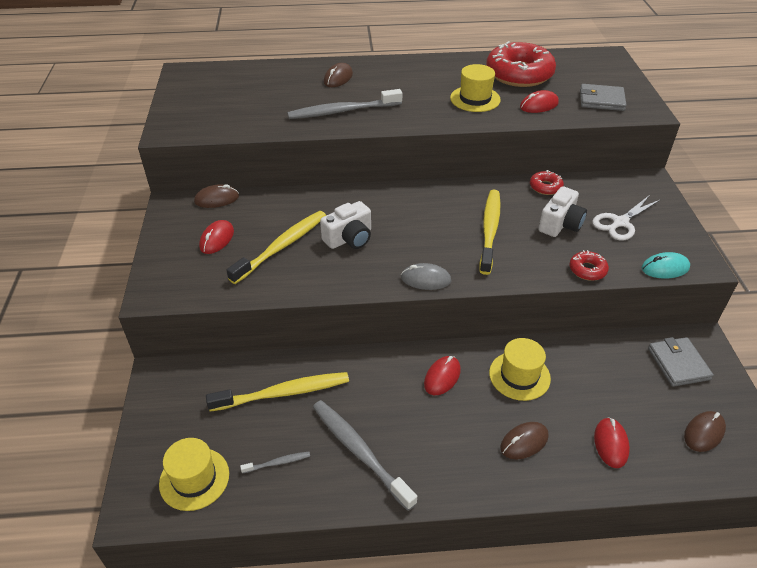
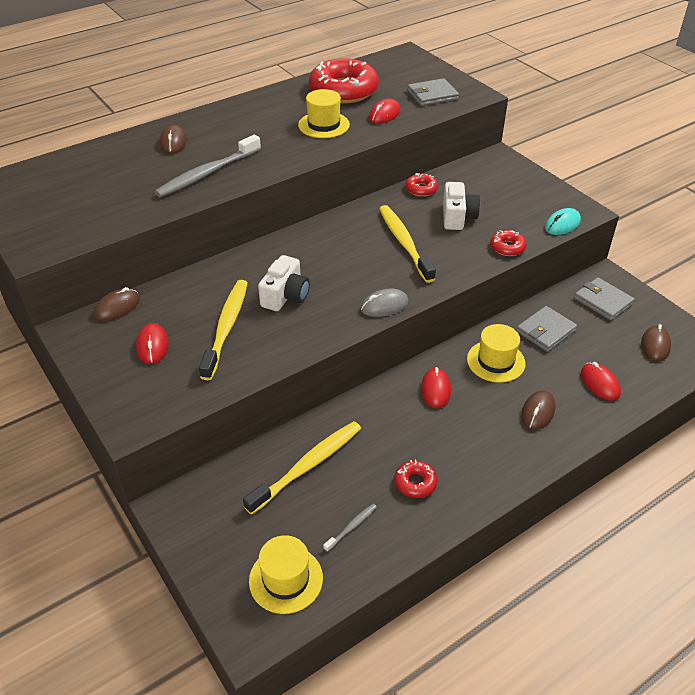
camera: 30 degrees left, 0 degrees up
(359, 452) = (415, 483): grey toothbrush -> red donut
(592, 368) = (546, 331): none -> grey wallet
(620, 223) = (503, 199): white scissors -> none

